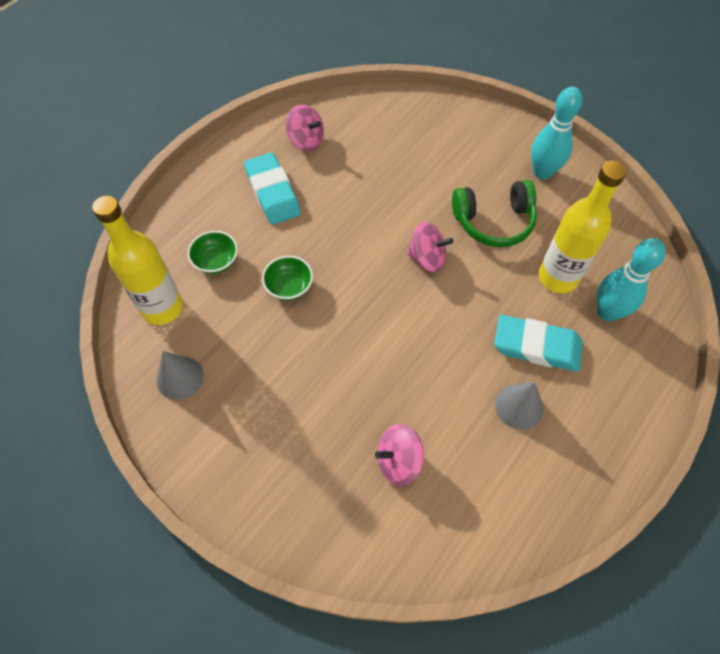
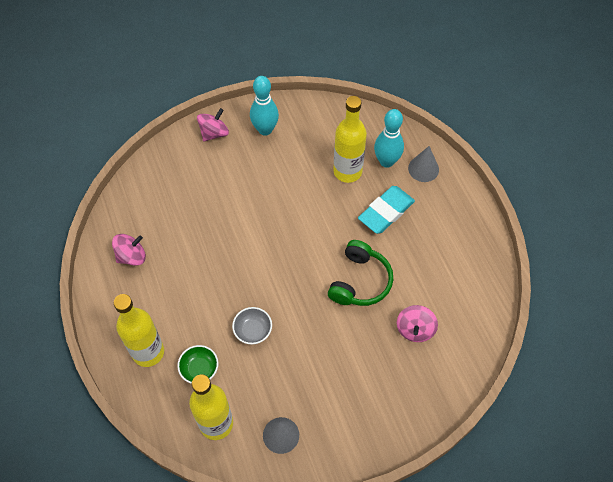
camera: 60 degrees left, 0 degrees up
(210, 208) = (148, 352): none -> yellow bottle
(272, 192) = (164, 302): turquoise eraser -> none
(289, 287) = (253, 330): green bowl -> grey bowl
(427, 258) = (286, 234): pink spinning top -> pink spinning top (214, 133)
(494, 222) = (284, 180): green headphones -> green headphones (360, 281)
(519, 406) = (418, 245): grey cone -> grey cone (423, 169)

